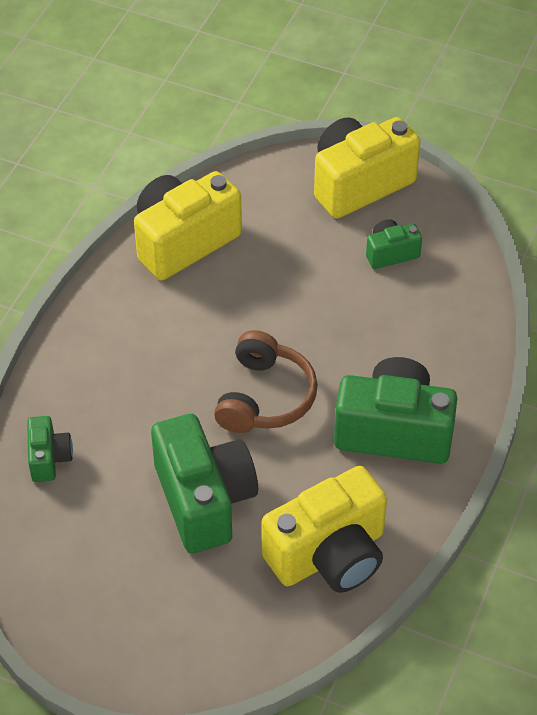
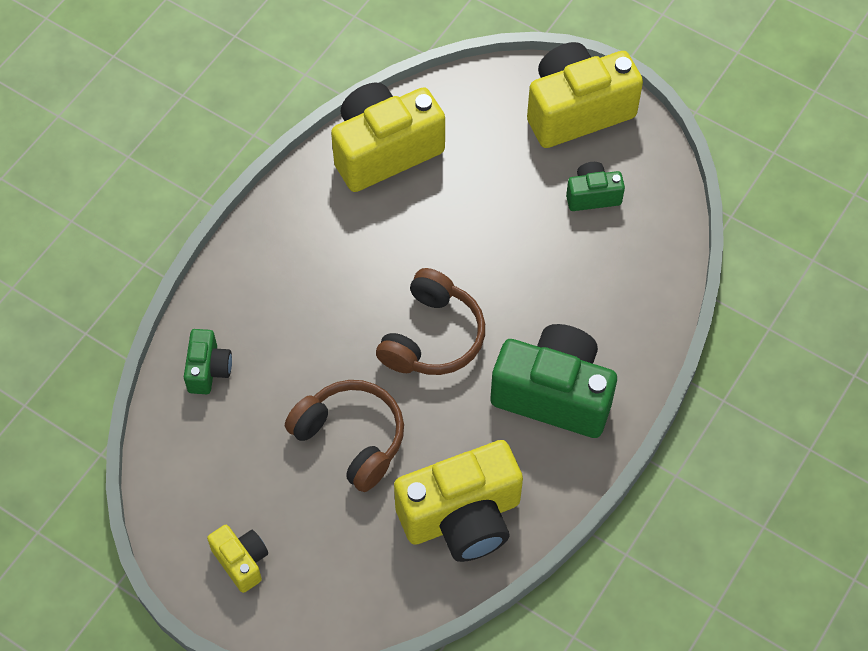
camera: 10 degrees right, 10 degrees up
(117, 630) = (241, 561): none -> yellow camera
(204, 500) = (351, 438): green camera -> brown headphones

